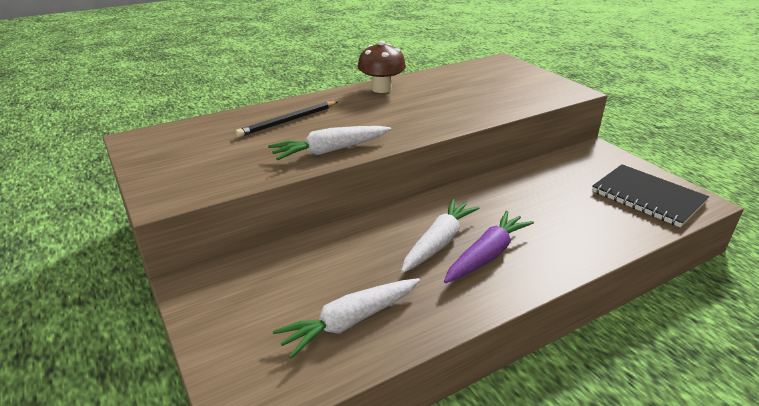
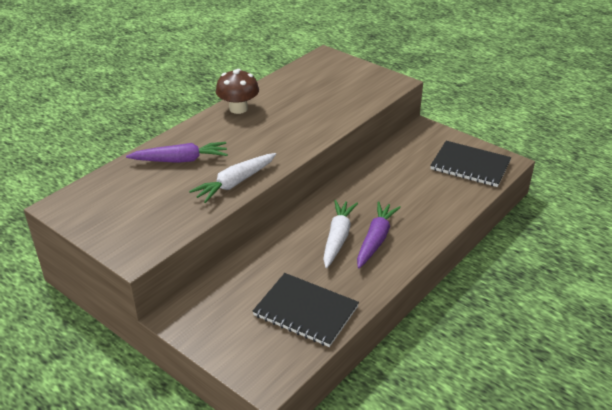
camera: 20 degrees left, 5 degrees up
(288, 121) = (180, 160): black pencil -> purple carrot
(350, 321) = (305, 311): white carrot -> black notebook

